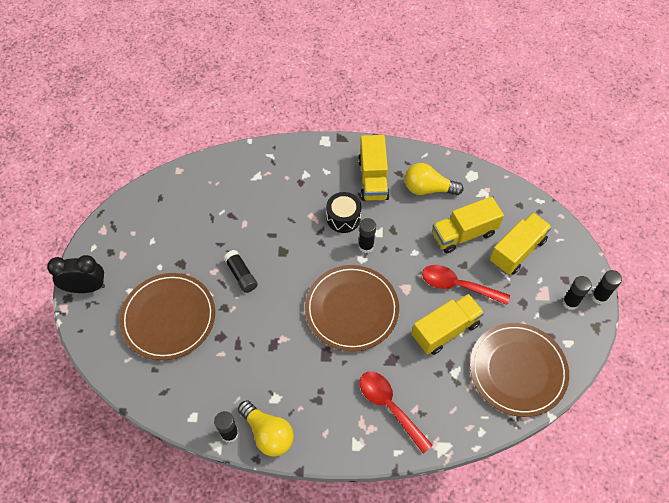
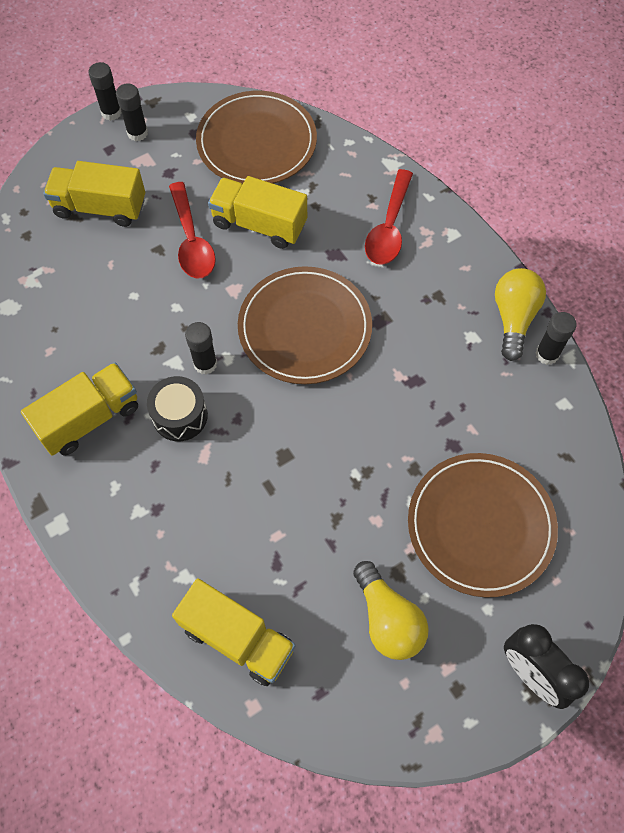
camera: 125 degrees left, 5 degrees up
(241, 275) = (355, 481): black glue stick -> none
(428, 189) = (64, 344): yellow light bulb -> yellow light bulb (388, 619)
(464, 234) = (111, 270): yellow truck -> yellow truck (237, 638)

